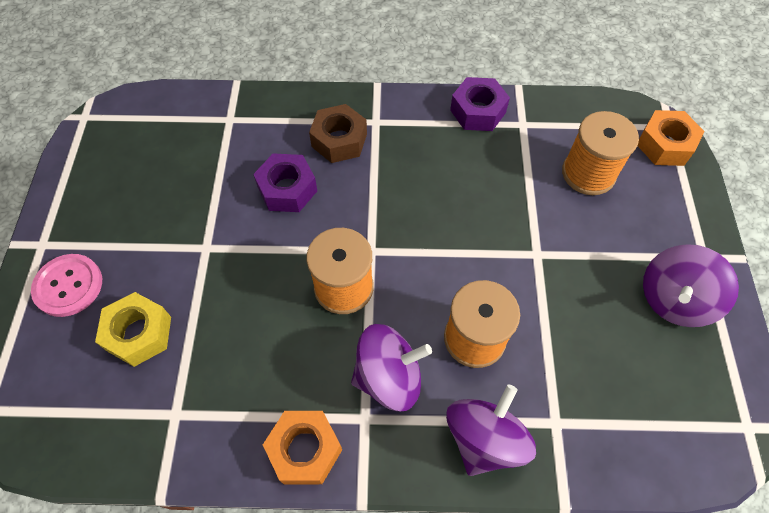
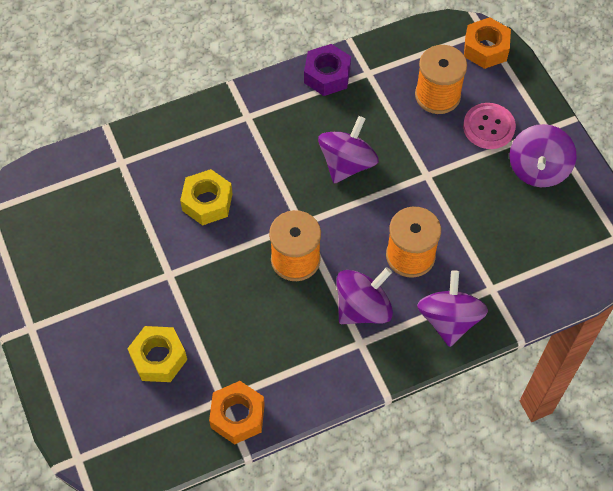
camera: 25 degrees left, 0 degrees up
(68, 286) = (77, 348): pink button -> pink button (488, 127)
(287, 189) = (207, 202): purple nut -> yellow nut
(305, 450) = (330, 381): orange nut -> orange nut (237, 416)
(339, 140) = (226, 144): brown nut -> none
(453, 206) = (347, 163): none -> purple spinning top

